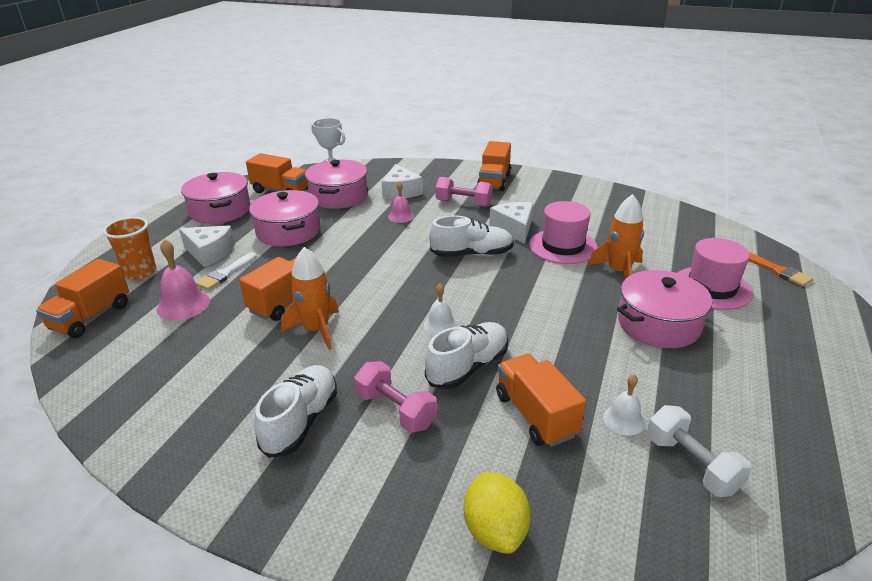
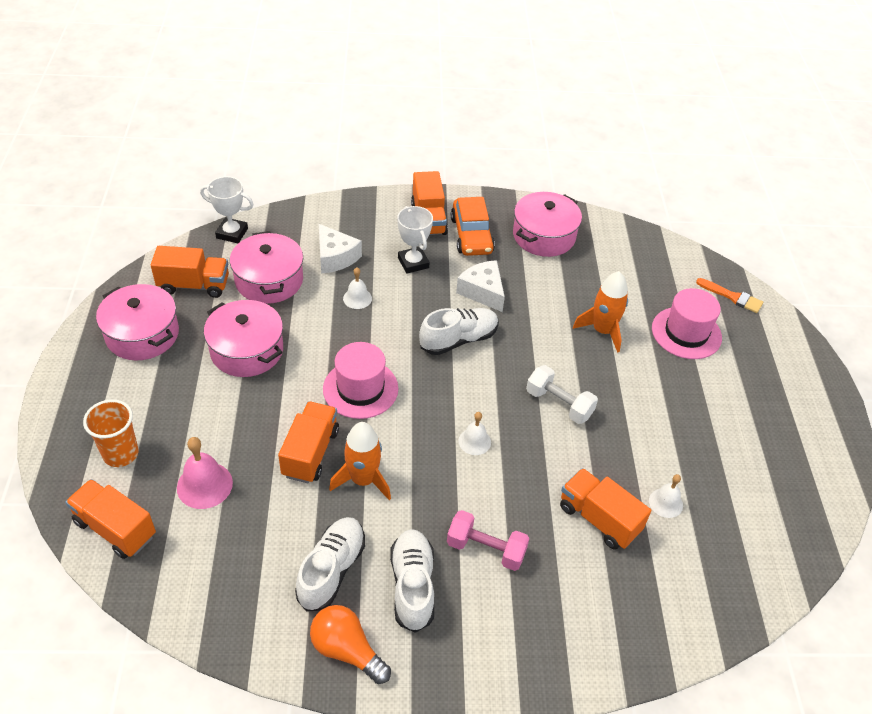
camera: 25 degrees left, 15 degrees up
(91, 317) = (115, 529): orange truck -> orange truck turned 120 degrees clockwise
(197, 457) = (347, 650): none -> orange light bulb
(209, 253) = (179, 404): white cheese -> none
(225, 273) = (219, 430): white brush -> none
(401, 216) = (357, 298): pink bell -> white bell
(463, 203) = (413, 263): pink dumbbell -> white trophy
(468, 367) = (522, 484): white shoe -> white shoe (332, 570)
(495, 531) = (614, 634): yellow lemon -> none
(526, 195) = (471, 235): none -> orange car
(563, 246) = (540, 307): pink hat -> pink hat (360, 389)
(659, 324) = (658, 390): pink pot -> pink pot (544, 236)
(691, 464) = (726, 530): white dumbbell -> white dumbbell (559, 404)

